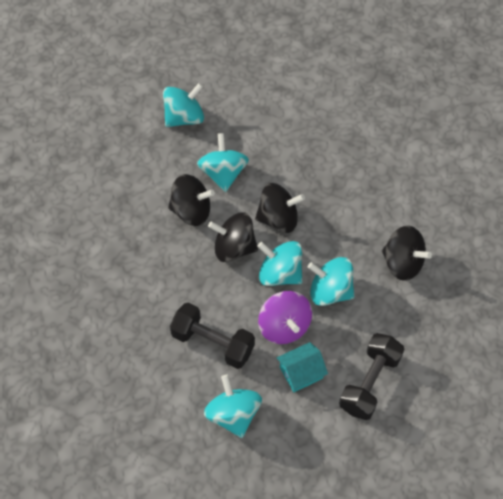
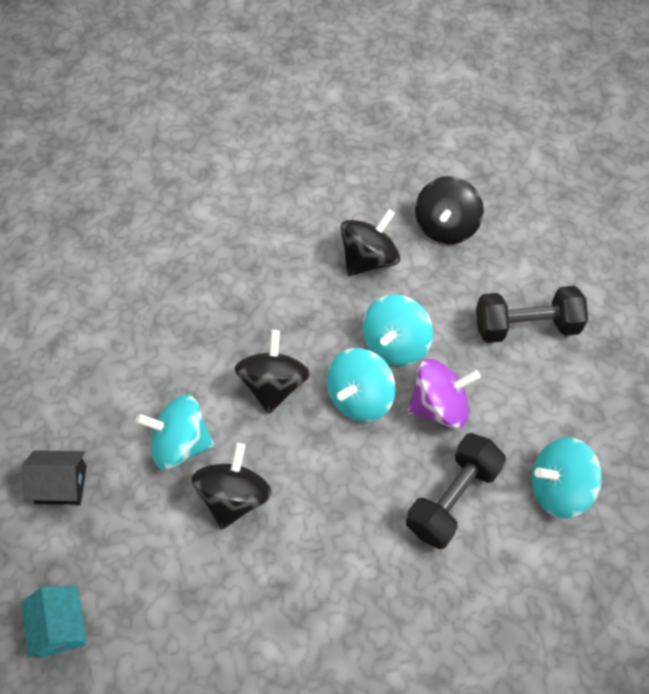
camera: 80 degrees left, 0 degrees up
(184, 118) = (61, 484): turquoise spinning top -> black house
(234, 248) = (308, 449): black spinning top -> black spinning top (446, 226)
(301, 372) = (506, 398): turquoise house -> turquoise house (60, 627)
(369, 383) = (526, 326): black dumbbell -> black dumbbell turned 45 degrees counterclockwise

